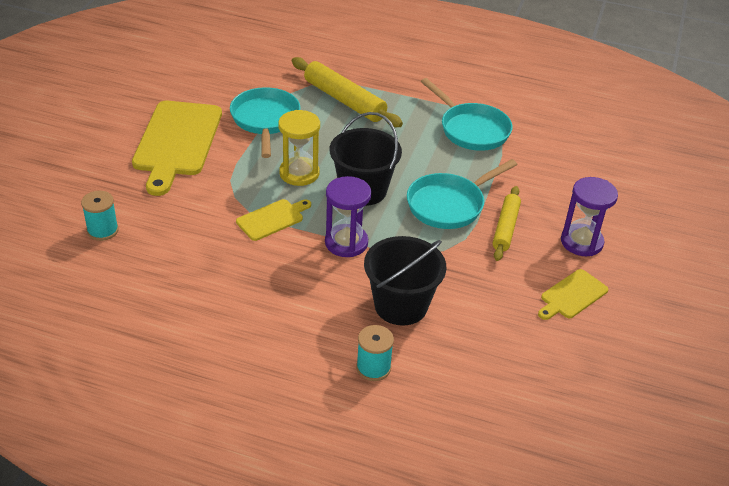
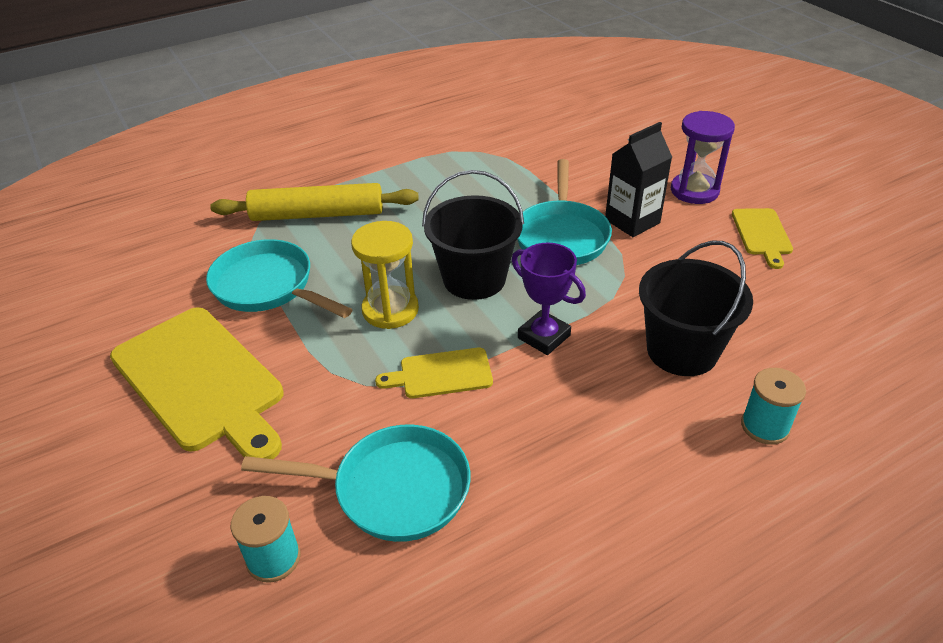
camera: 45 degrees left, 0 degrees up
(272, 219) = (441, 374): yellow cutting board -> yellow cutting board turned 105 degrees counterclockwise
(346, 242) = (544, 337): purple hourglass -> purple trophy
(471, 129) = (469, 165): turquoise pan -> turquoise pan (392, 489)
(505, 228) = (632, 221): yellow rolling pin -> black carton

